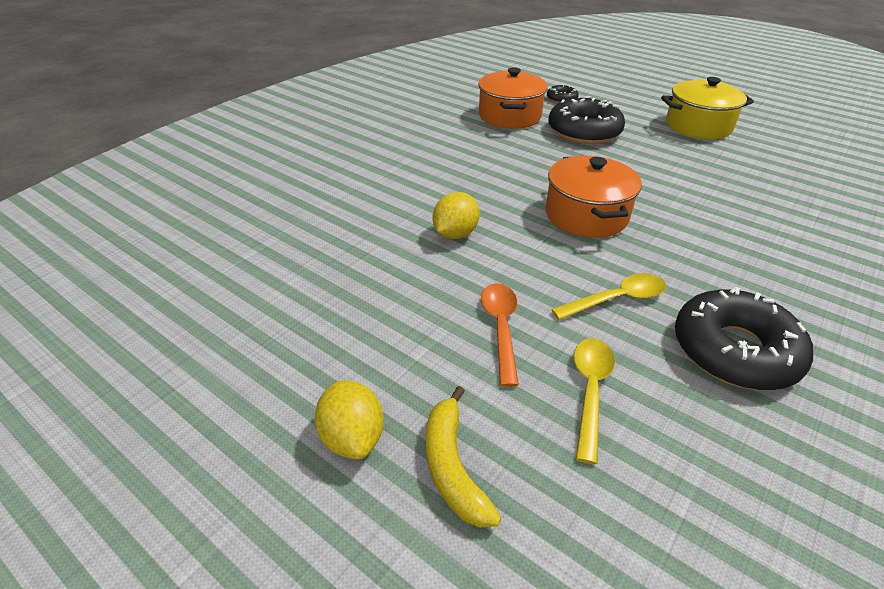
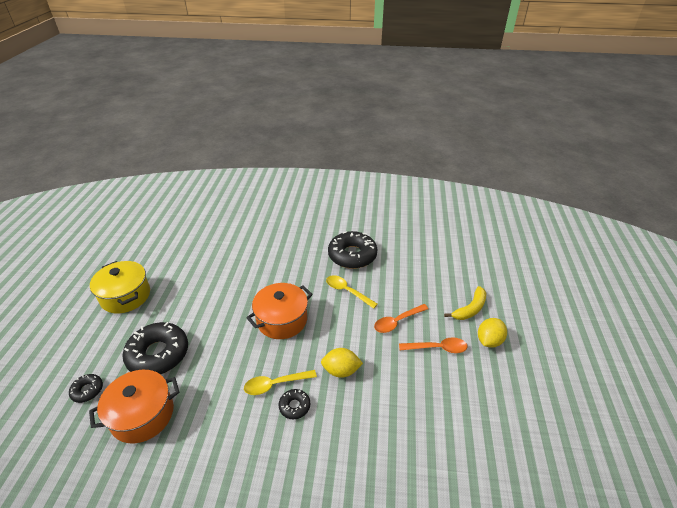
camera: 120 degrees left, 0 degrees up
(405, 348) = (437, 348): none -> orange spoon
(438, 188) = (294, 406): none -> black donut
(590, 391) = (406, 286): yellow spoon -> yellow spoon (275, 384)

